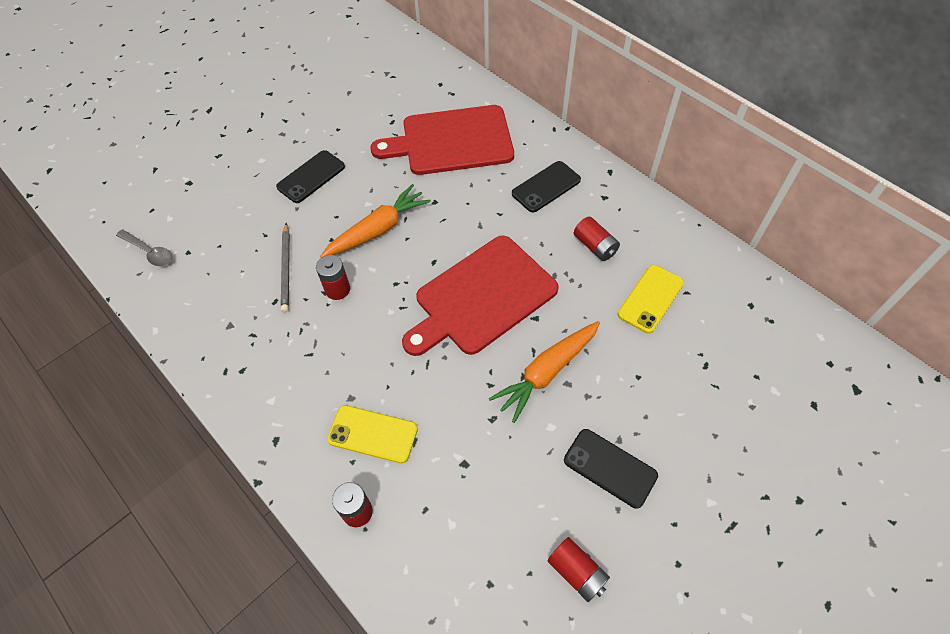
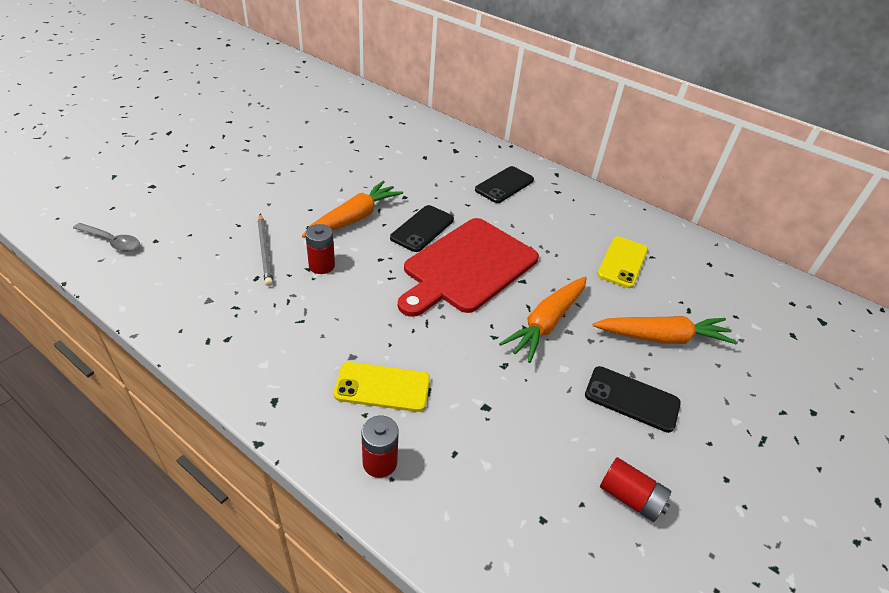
camera: 15 degrees left, 15 degrees down
(311, 177) = (280, 180): black phone -> black phone (422, 229)
(452, 141) = (410, 154): red cutting board -> none
(595, 246) = (561, 226): red battery -> none
(665, 398) = (662, 337): none -> orange carrot

